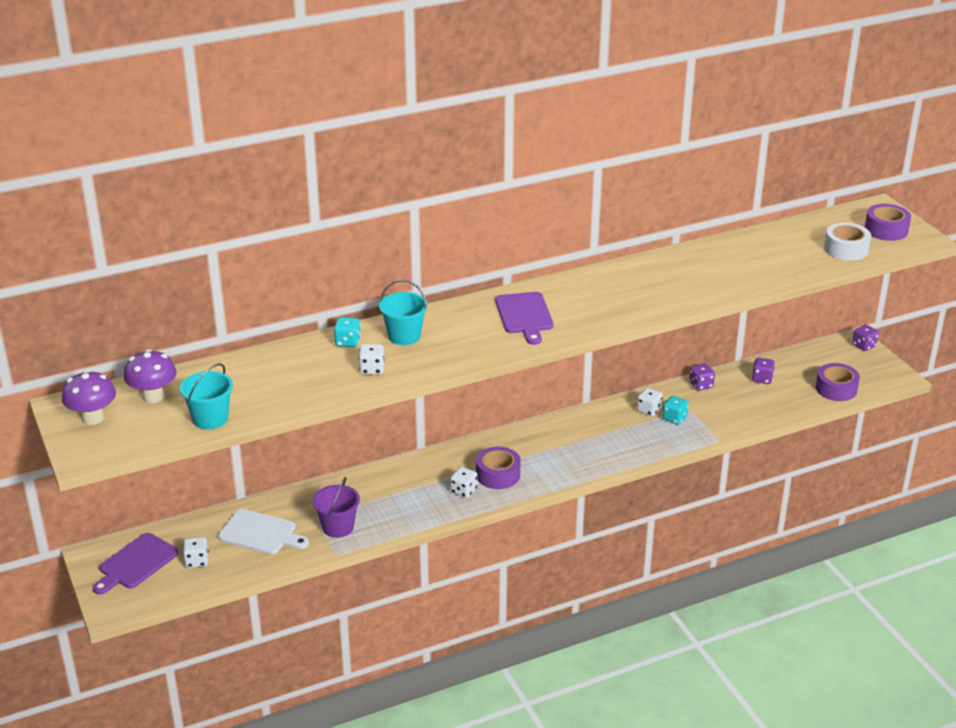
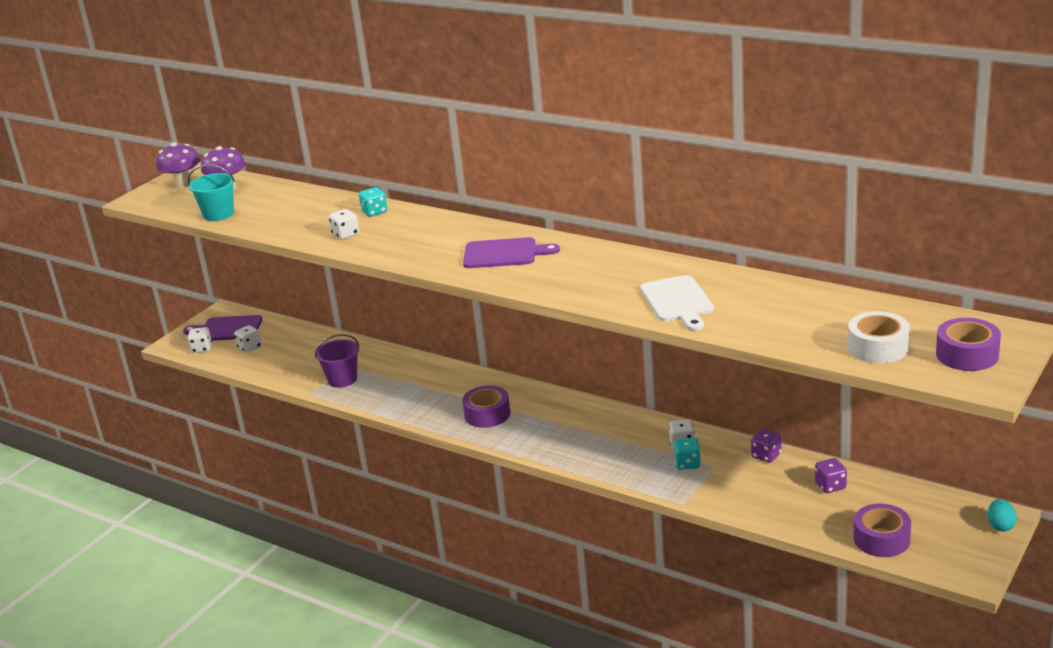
camera: 60 degrees right, 5 degrees down
(260, 533) = (304, 355): white cutting board -> white cutting board (677, 301)
(404, 336) = (409, 226): turquoise bucket -> none
(463, 491) = (447, 409): white dice -> white dice (201, 349)
(524, 315) = (504, 254): purple cutting board -> purple cutting board turned 135 degrees counterclockwise
(864, 346) = (1000, 526): purple dice -> turquoise egg

